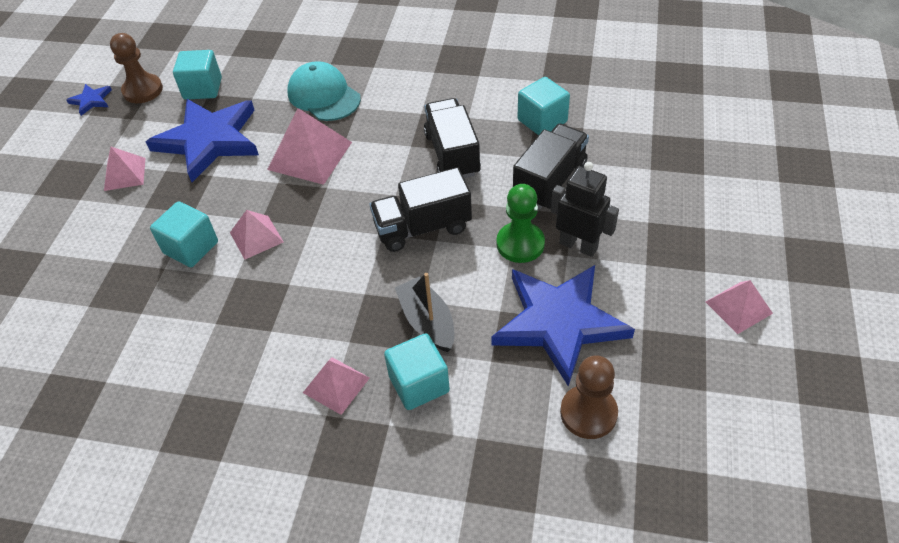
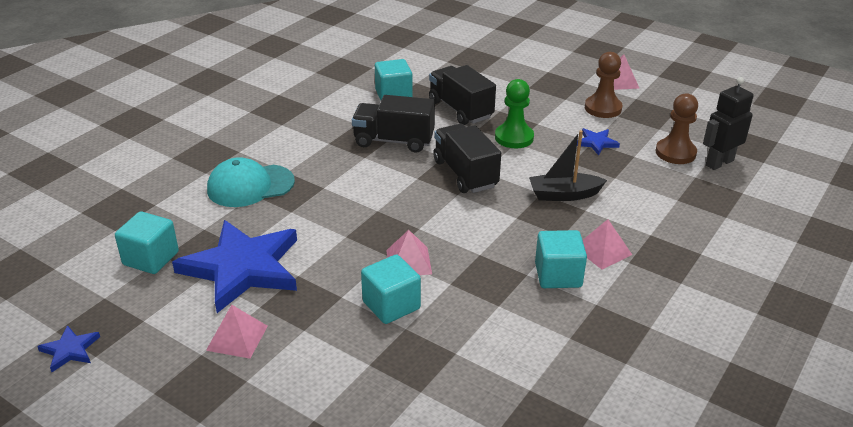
camera: 70 degrees left, 15 degrees down
(143, 90) = (100, 304): brown pawn -> brown pawn (603, 108)
(310, 155) = (327, 210): pink pyramid -> none
(419, 384) = (620, 212): turquoise cube -> turquoise cube (558, 275)
(422, 227) = (465, 174): black truck -> black truck turned 150 degrees clockwise
(559, 322) = (596, 142): blue star -> blue star, size x0.42
(578, 245) = (532, 116): black robot -> black robot (719, 163)

